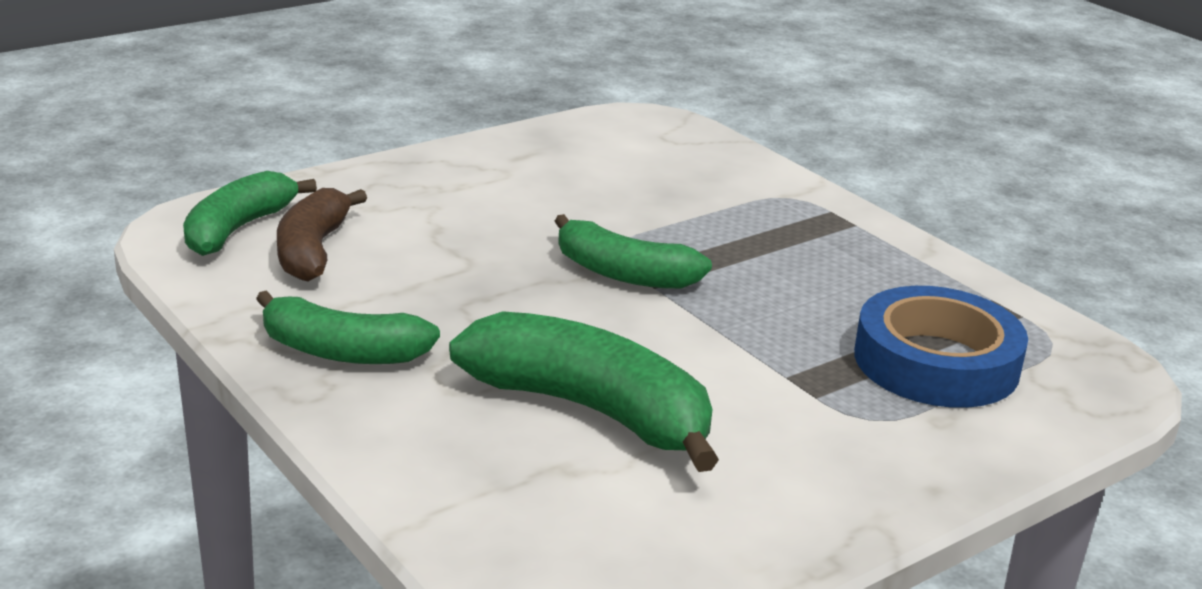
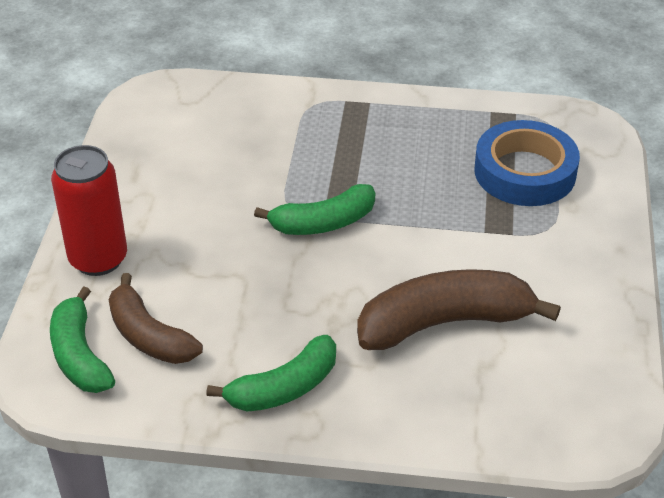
camera: 45 degrees left, 15 degrees up
(379, 185) = (98, 259): none -> red can
(591, 410) = (444, 323): green banana -> brown banana

